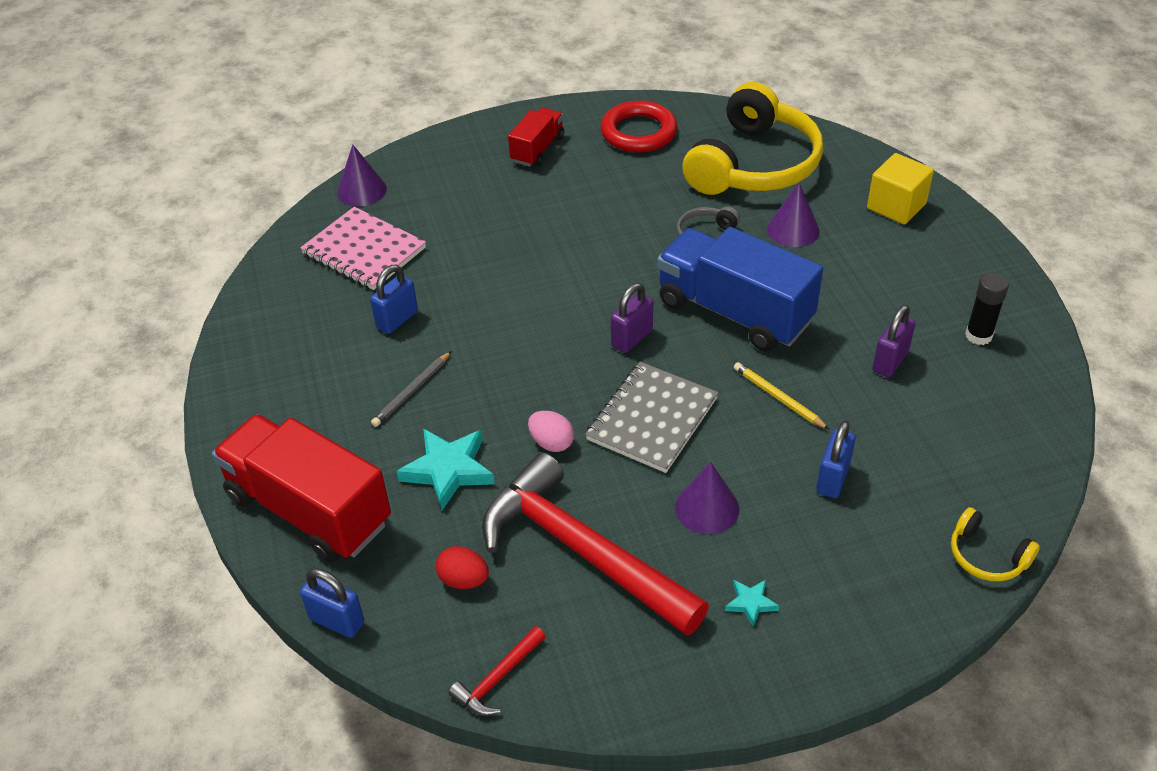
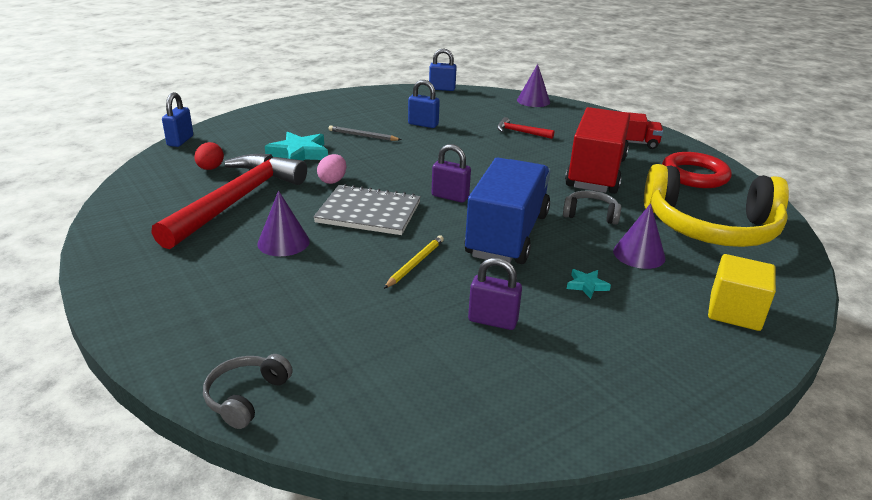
camera: 70 degrees right, 15 degrees down
(309, 510) = (260, 124): red truck -> red truck (596, 173)
(364, 251) = (478, 108): pink notebook -> none
(498, 678) = (133, 187): red hammer -> red hammer (520, 132)
(751, 603) = (189, 269): turquoise star -> turquoise star (587, 285)
(833, 479) = (328, 298): blue padlock -> blue padlock (442, 89)
(978, 335) = (568, 380): black glue stick -> none
(987, 556) = (246, 397): yellow headphones -> grey headphones

